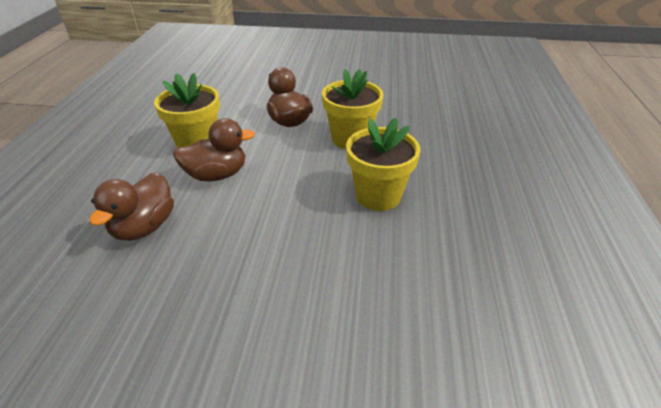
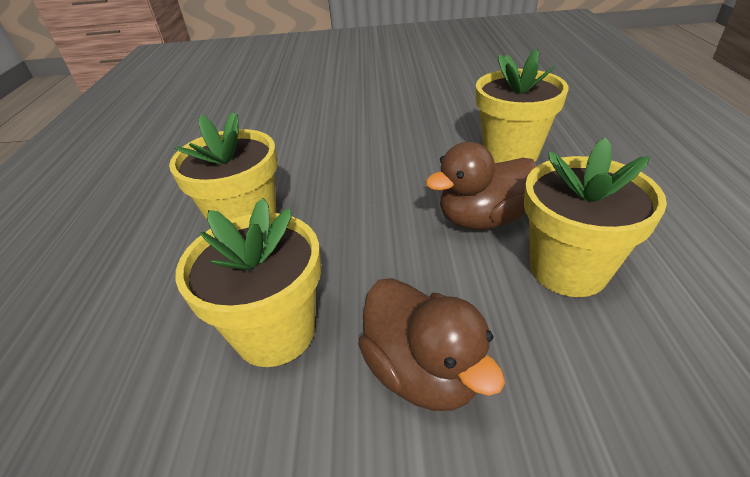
camera: 175 degrees right, 0 degrees up
(144, 227) = (510, 153): brown duck -> yellow flower pot

